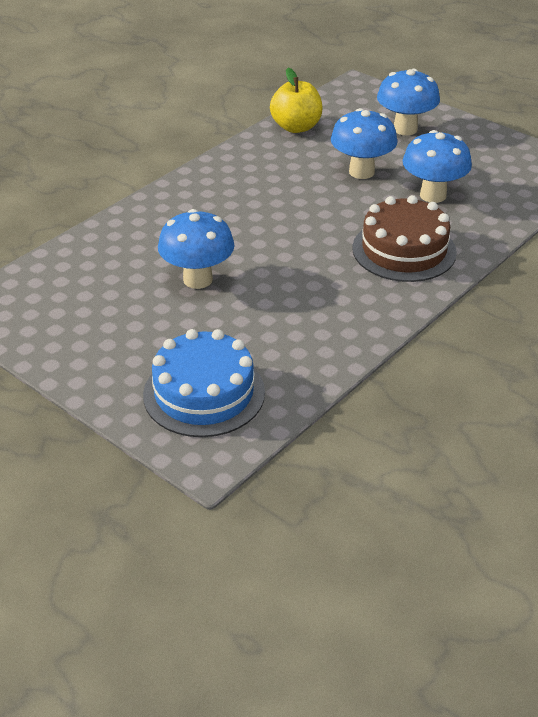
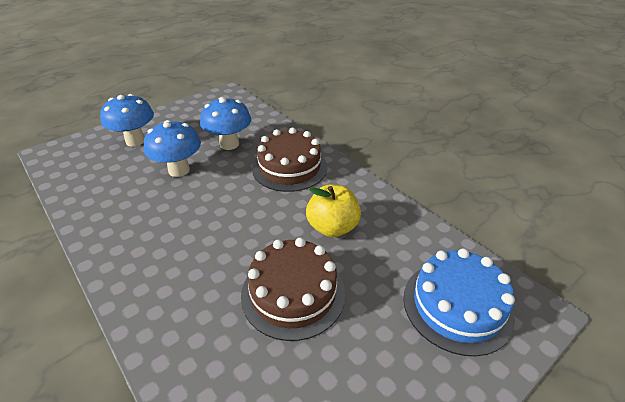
camera: 80 degrees left, 0 degrees up
(198, 279) = (293, 293): blue mushroom -> brown cake
(296, 127) = (83, 195): yellow apple -> yellow apple (332, 227)

